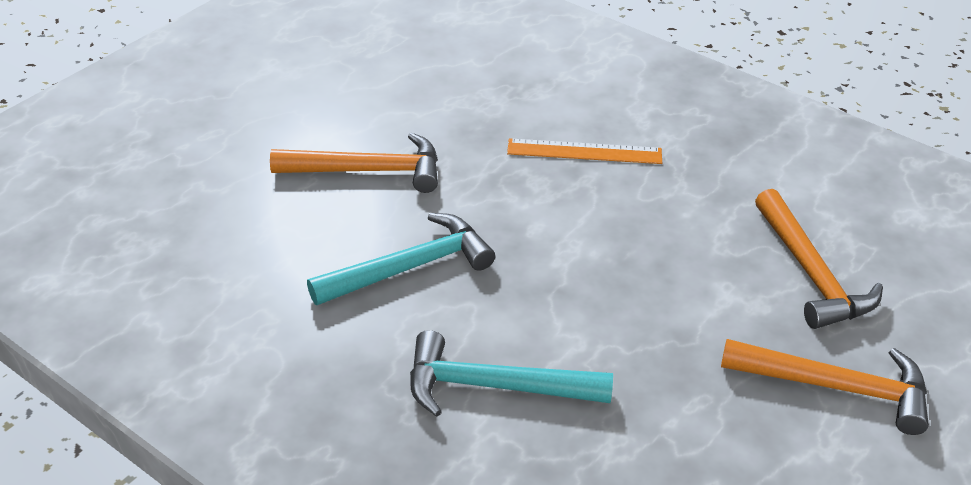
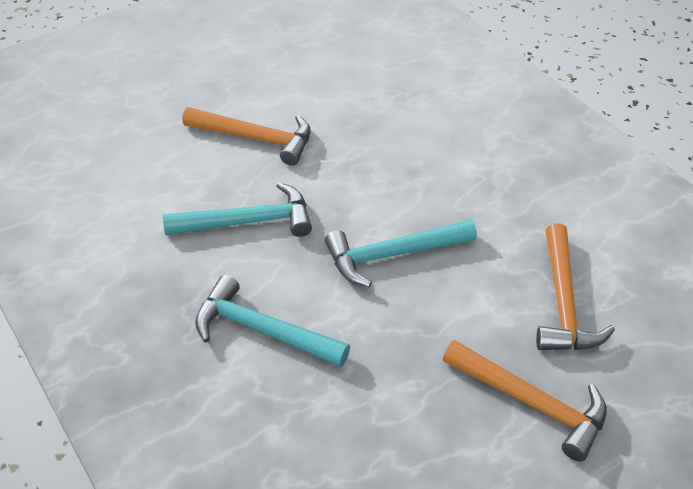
camera: 20 degrees right, 5 degrees up
(584, 152) = (430, 158): orange ruler -> none
(600, 266) = (392, 255): none -> turquoise hammer

